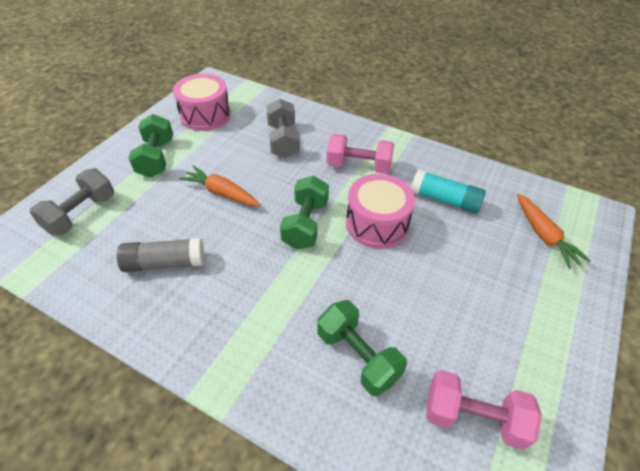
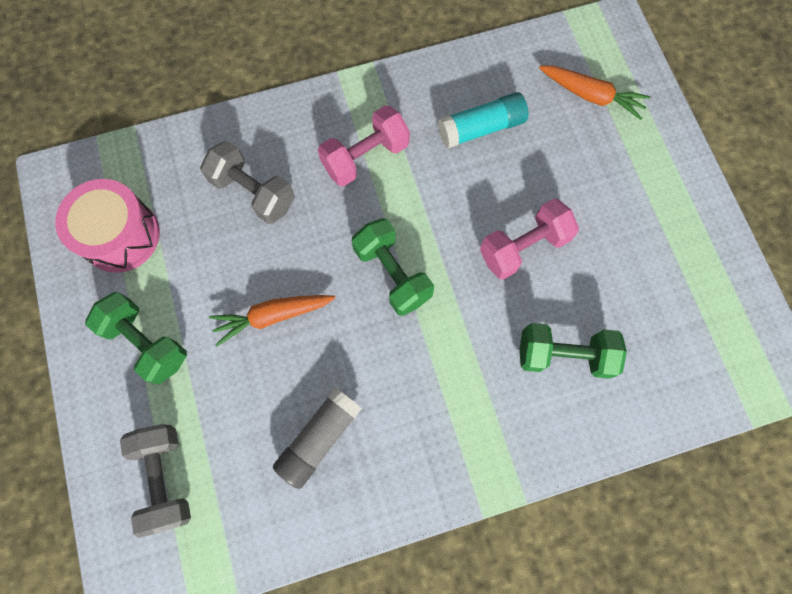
camera: 45 degrees left, 25 degrees up
(376, 223) = (451, 212): pink drum -> none
(473, 417) = (678, 321): pink dumbbell -> pink dumbbell (523, 247)

